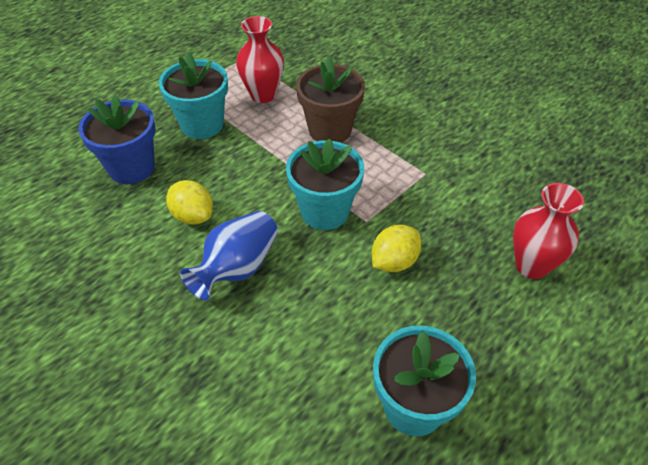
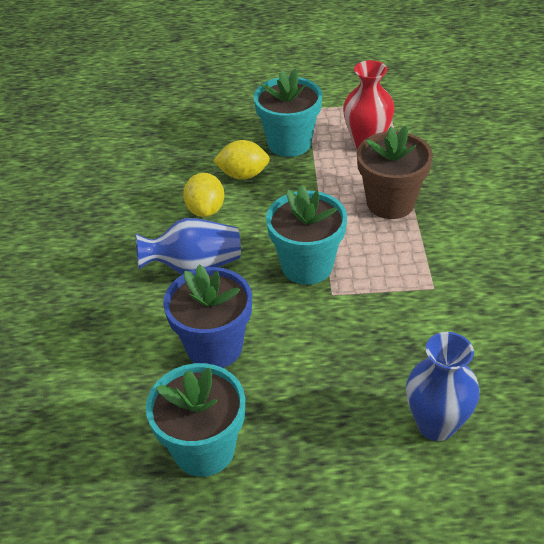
camera: 45 degrees right, 5 degrees down
(132, 168) = (202, 150): blue flower pot -> blue flower pot (214, 347)
(394, 261) = (316, 339): yellow lemon -> yellow lemon (243, 175)
(531, 265) = (436, 424): red vase -> blue vase

